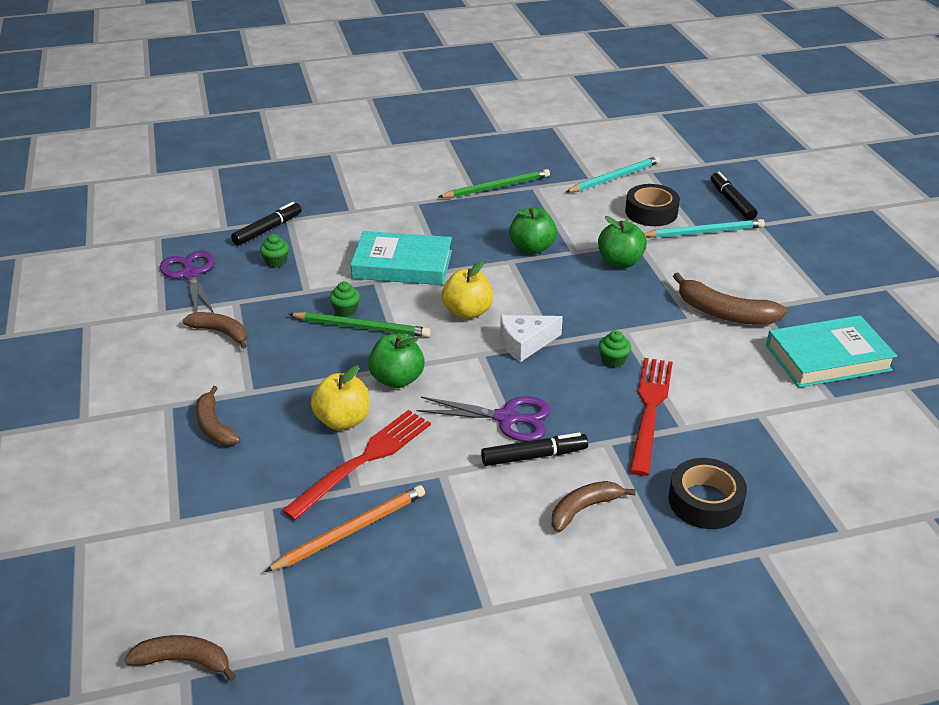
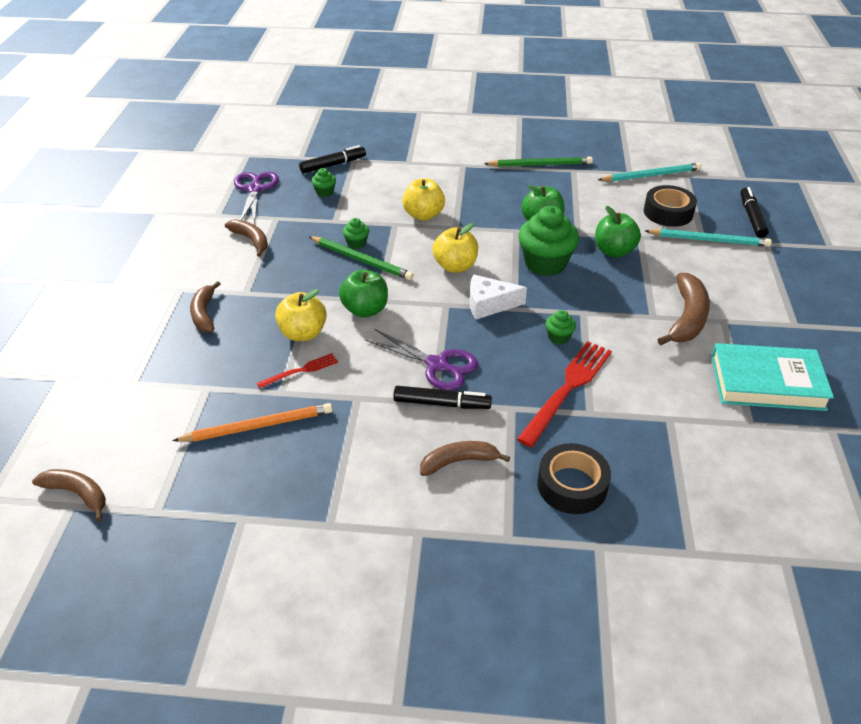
camera: 20 degrees right, 5 degrees up
(364, 460) = (301, 371): red fork -> red fork, size x0.52
(402, 265) = (423, 215): turquoise book -> yellow apple
(559, 289) = (545, 263): none -> green cupcake
(724, 313) = (687, 318): brown banana -> brown banana turned 120 degrees counterclockwise

